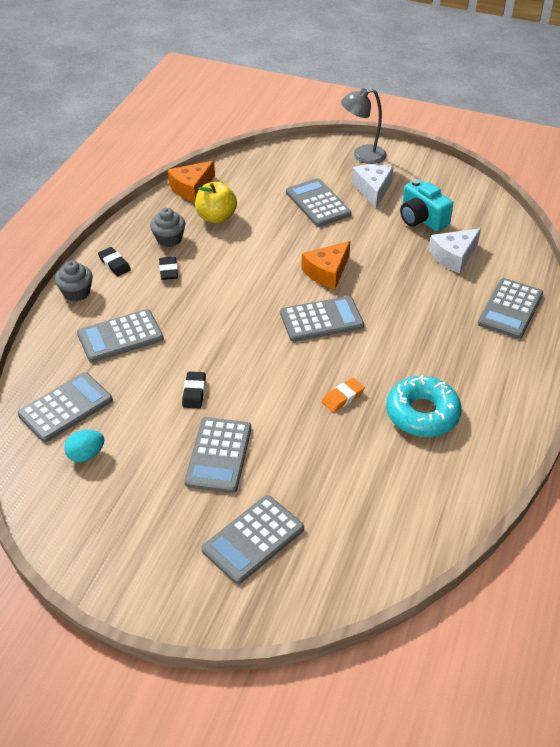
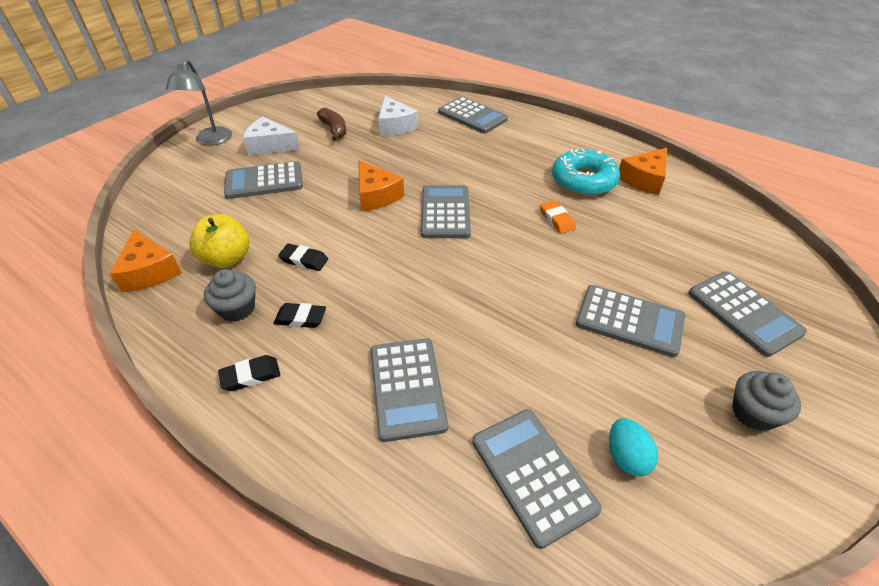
camera: 75 degrees left, 0 degrees up
(76, 292) = (288, 432): grey cupcake -> grey cupcake (753, 413)
(194, 392) = (529, 327): black eraser -> black eraser (304, 260)
(422, 219) = (334, 130): turquoise camera -> brown banana
(451, 466) = (644, 179): none -> orange cheese

